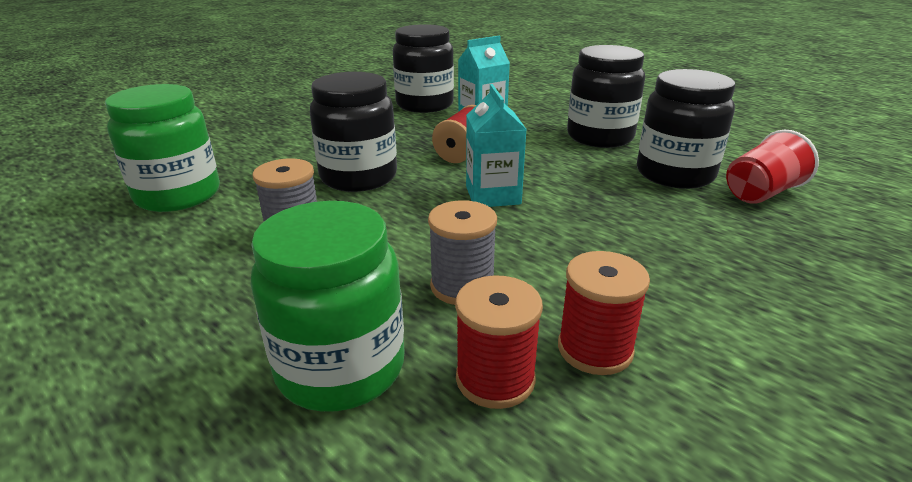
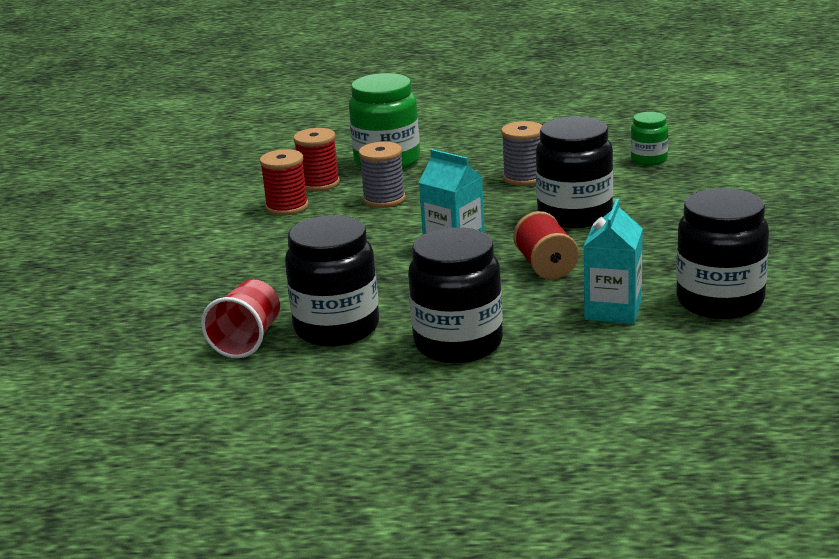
camera: 140 degrees right, 5 degrees down
(178, 195) = (649, 160): green jar -> green jar, size x0.53

